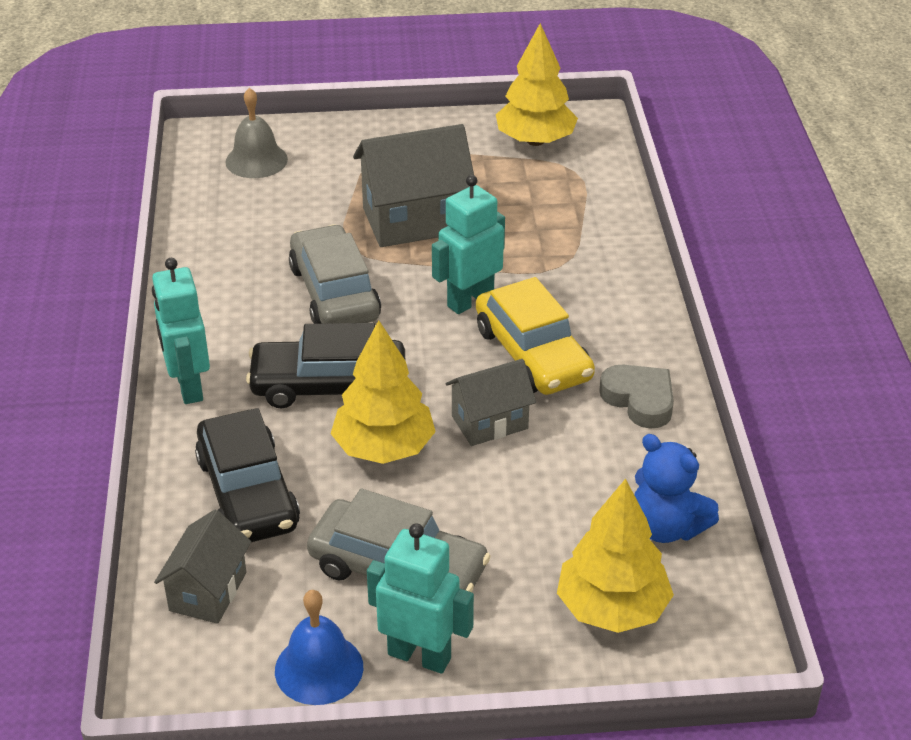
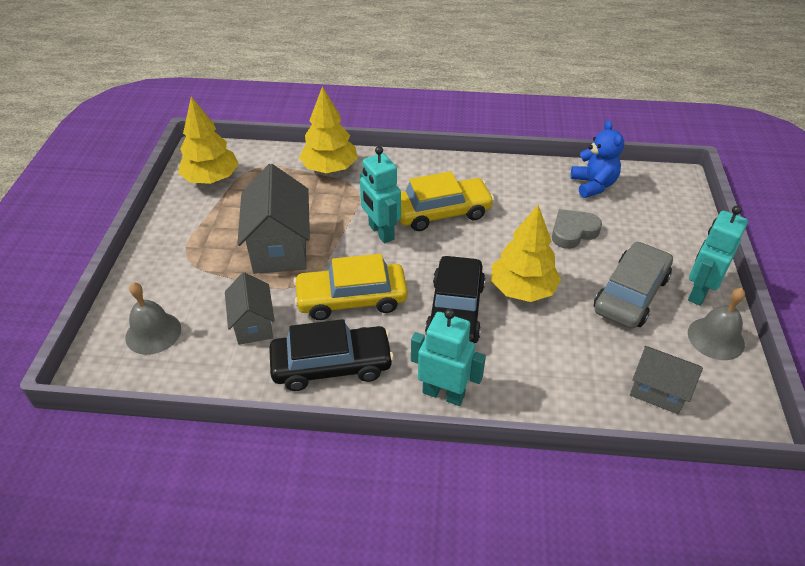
camera: 80 degrees left, 5 degrees up
(188, 387) = (443, 393): turquoise robot -> turquoise robot turned 150 degrees counterclockwise
(247, 493) = (562, 364): black car -> black car (332, 365)
(319, 668) = (716, 338): blue bell -> grey bell
(334, 293) = (352, 299): grey car -> yellow car
(489, 422) = (503, 239): grey house -> grey house (253, 325)
(612, 608) = (653, 213): yellow tree -> yellow tree (329, 169)
(639, 400) = (490, 177): grey heart -> grey heart (573, 232)
(666, 527) = (593, 185): blue teddy bear -> blue teddy bear turned 60 degrees counterclockwise

